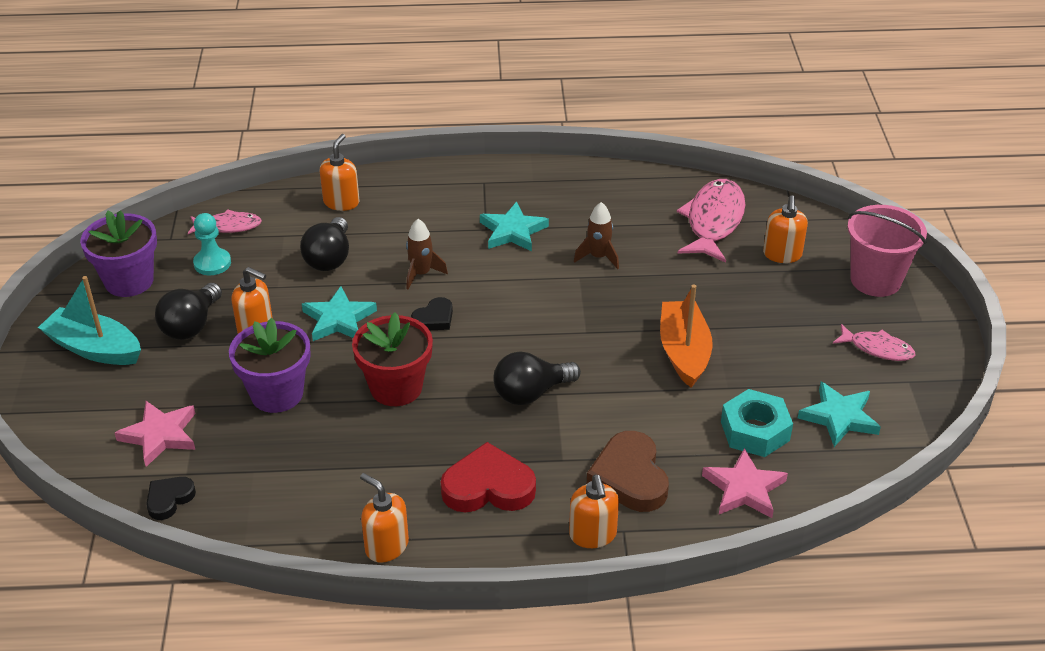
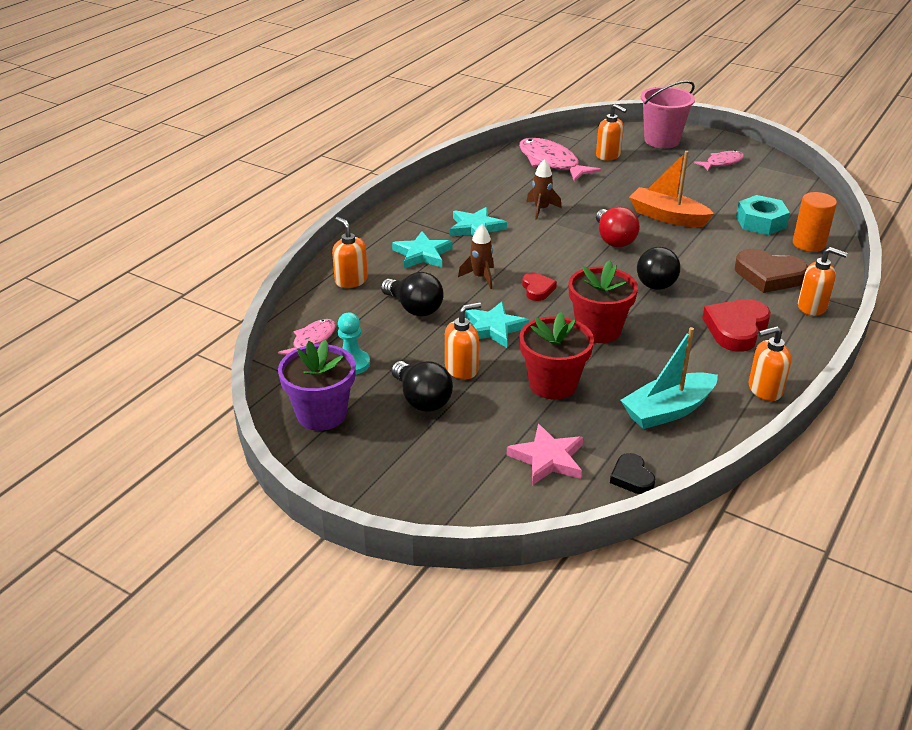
camera: 55 degrees left, 5 degrees down
(94, 348) = (394, 461): turquoise boat -> turquoise boat (668, 410)
(277, 394) = (553, 384): purple flower pot -> red flower pot
(434, 318) = (537, 289): black heart -> red heart
(588, 331) = (613, 239): none -> red light bulb
(744, 488) = (808, 244): pink star -> orange cylinder
(839, 417) = (770, 194): turquoise star -> turquoise star (422, 254)

